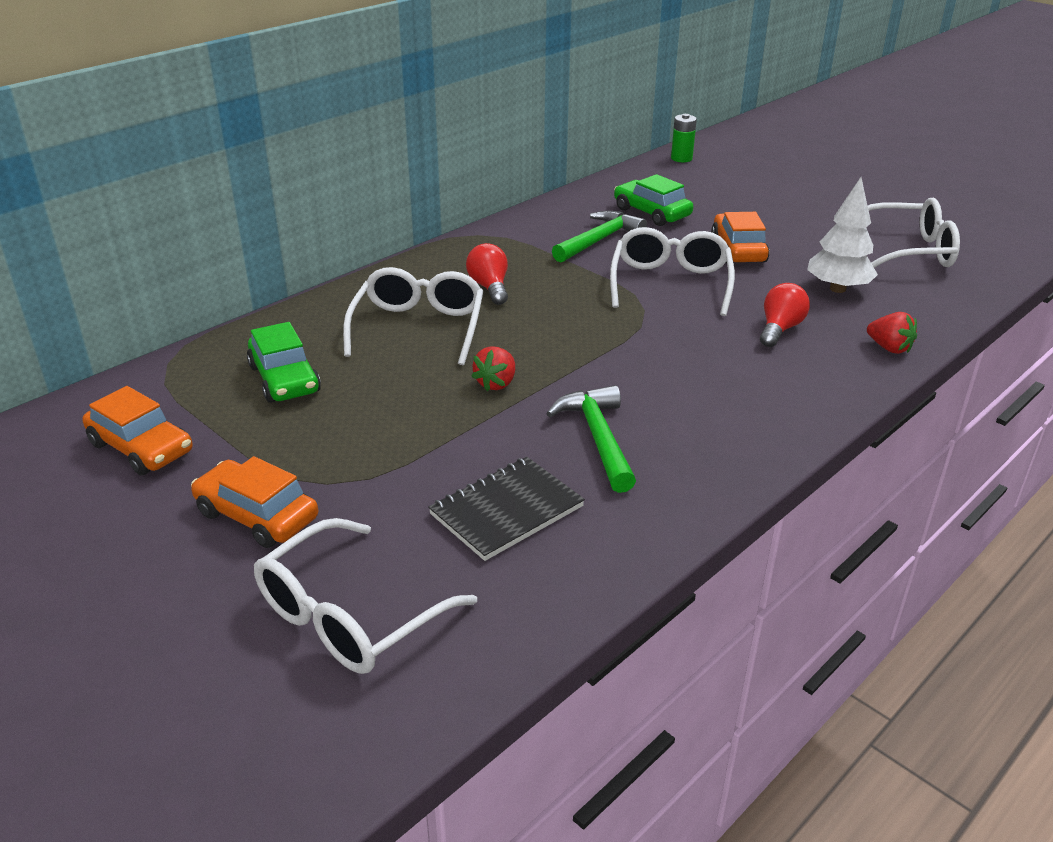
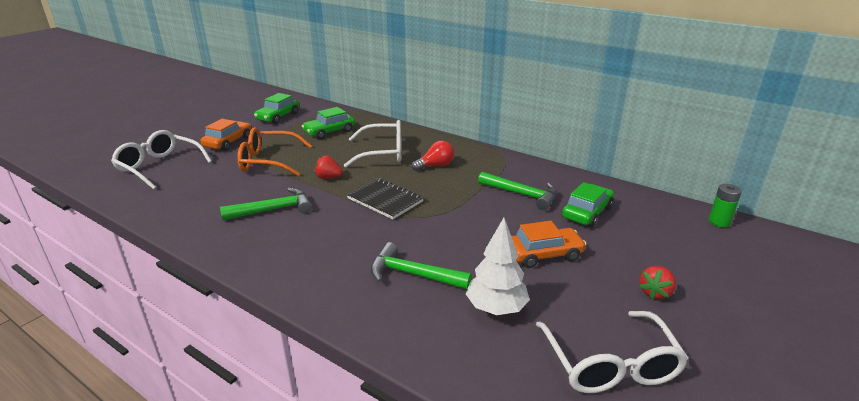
camera: 80 degrees right, 5 degrees down
(141, 448) = (278, 117): orange car -> green car
(396, 451) = (269, 161): none -> orange glasses
(506, 510) = (216, 190): black notebook -> black notebook (385, 200)
(670, 284) = (468, 225): white glasses -> none
(779, 329) = (413, 274): red light bulb -> green hammer
(889, 348) = (395, 334): red strawberry -> red strawberry (655, 292)

